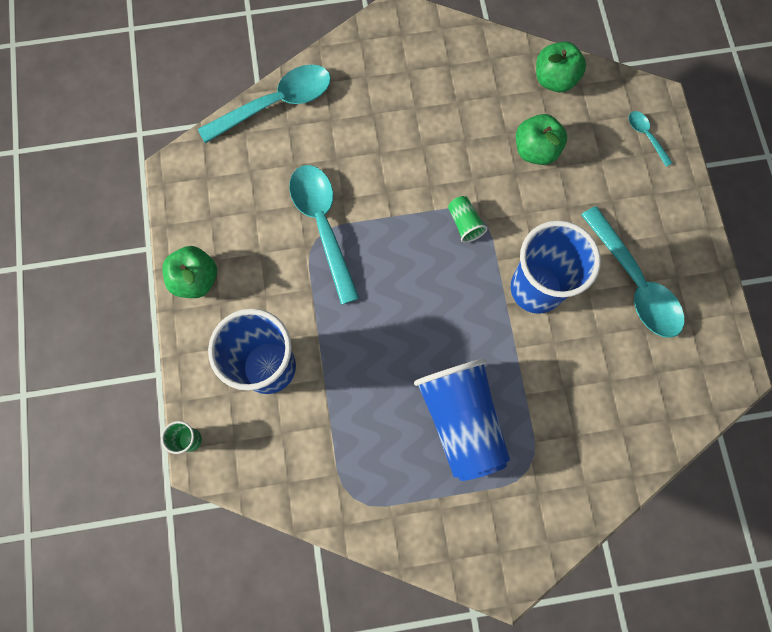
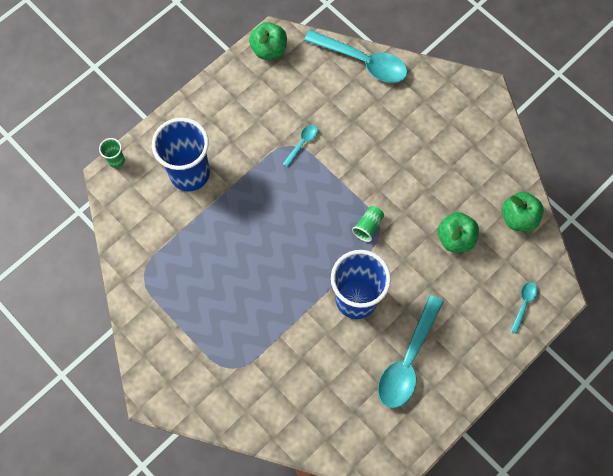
camera: 55 degrees right, 5 degrees down
(196, 279) = (214, 96): green apple -> green apple (269, 49)
(323, 226) = (302, 143): turquoise spoon -> turquoise spoon, size x0.46
(461, 420) = (235, 307): blue cup -> none

